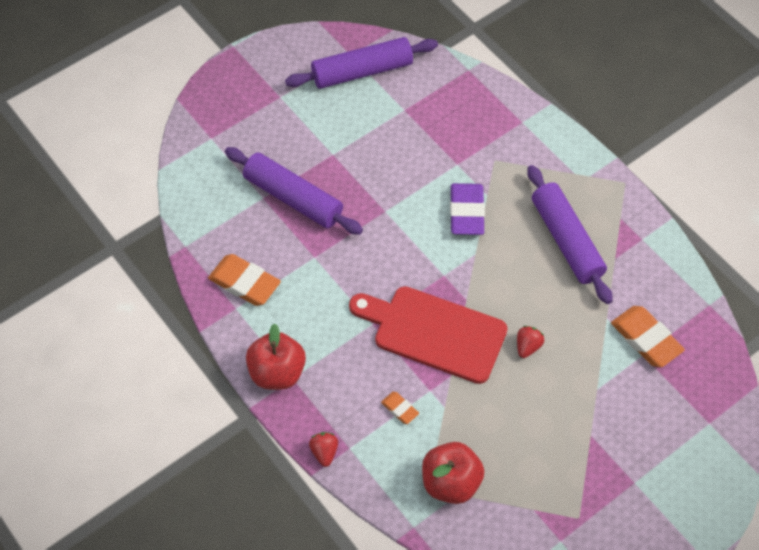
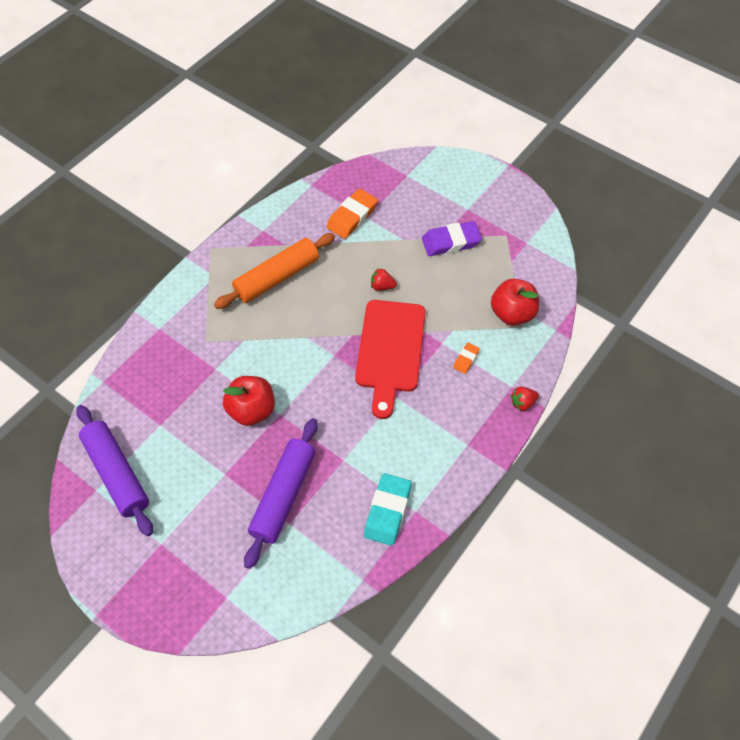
camera: 105 degrees left, 0 degrees up
(244, 283) = (387, 511): orange eraser -> turquoise eraser
(277, 372) = (466, 457): red apple -> red apple (252, 410)
(467, 212) = (266, 351): purple eraser -> purple eraser (451, 242)
(566, 240) = (277, 277): purple rolling pin -> orange rolling pin

